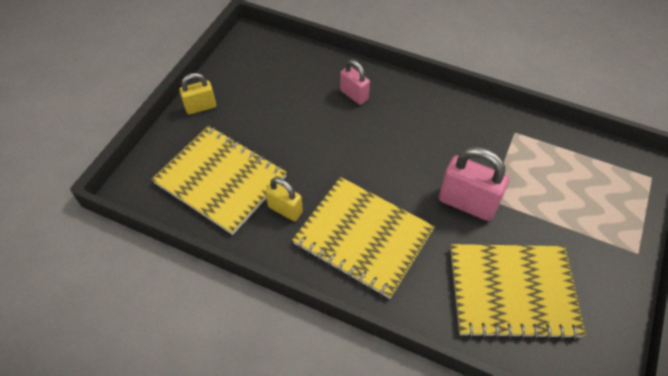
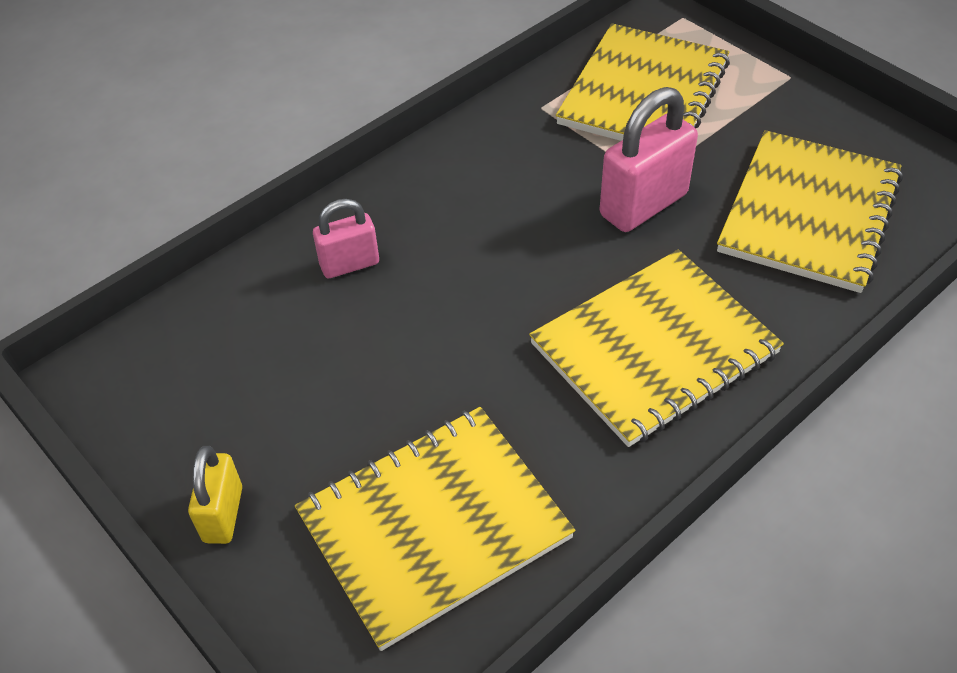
camera: 65 degrees left, 5 degrees down
(285, 209) = (551, 440): yellow padlock -> none
(562, 177) = (643, 93): none -> yellow notebook

